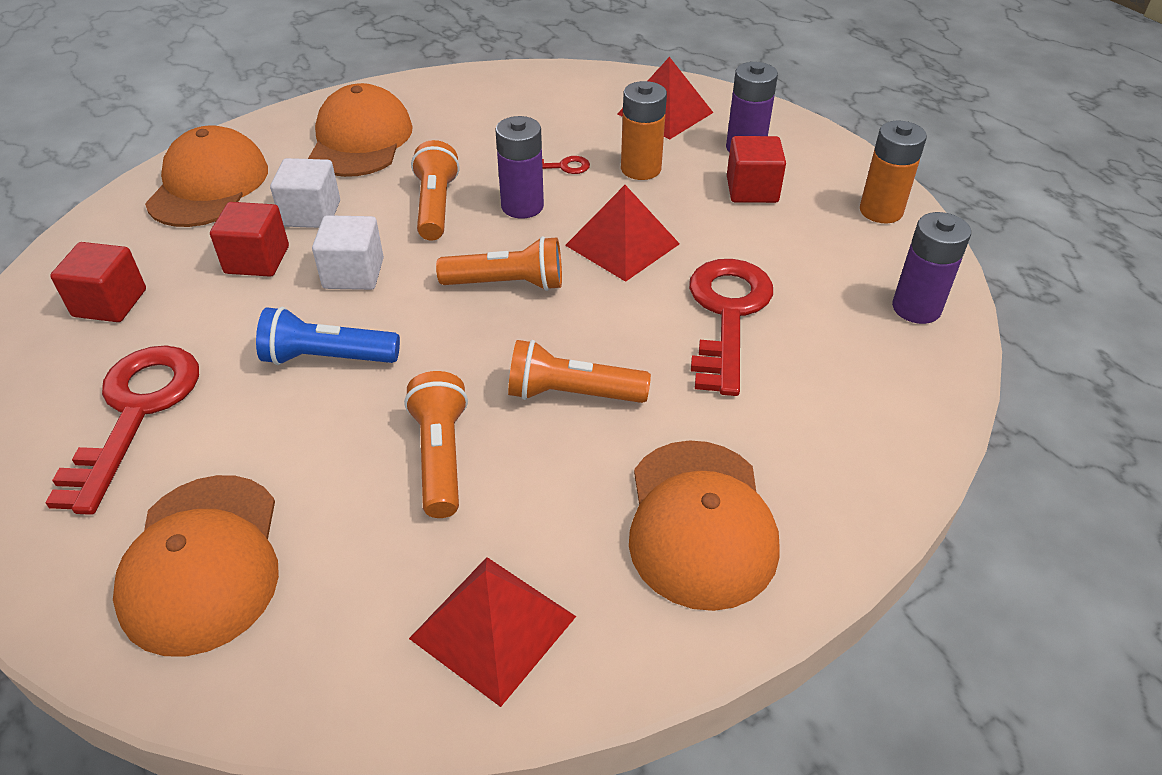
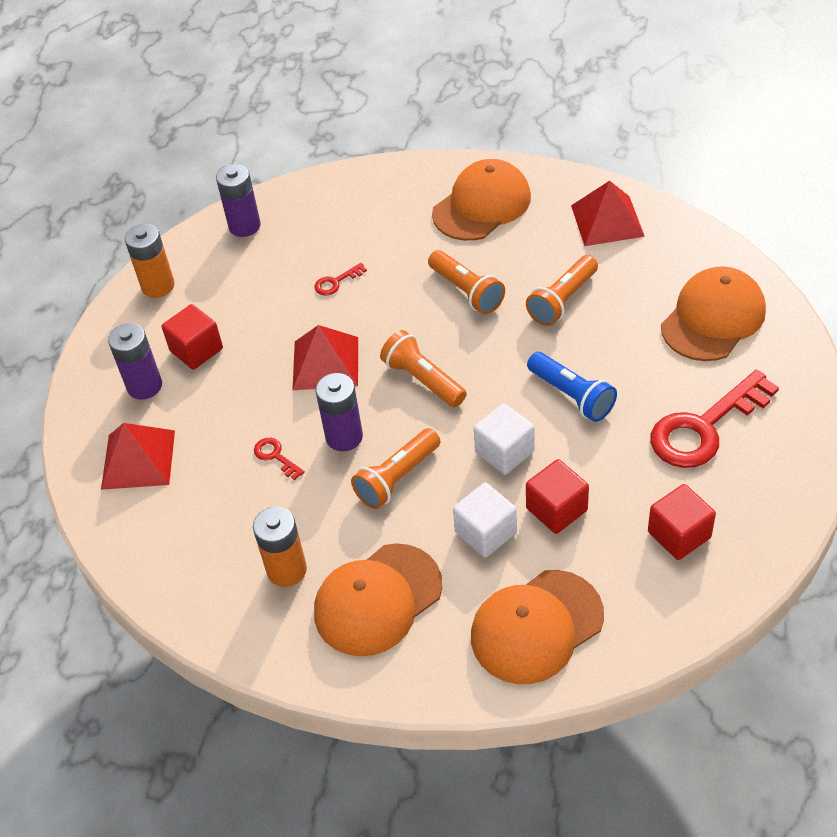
camera: 130 degrees left, 5 degrees up
(641, 169) = (231, 416): orange battery -> orange battery (287, 570)
(727, 315) = (336, 282): red key -> red key, size x0.42

